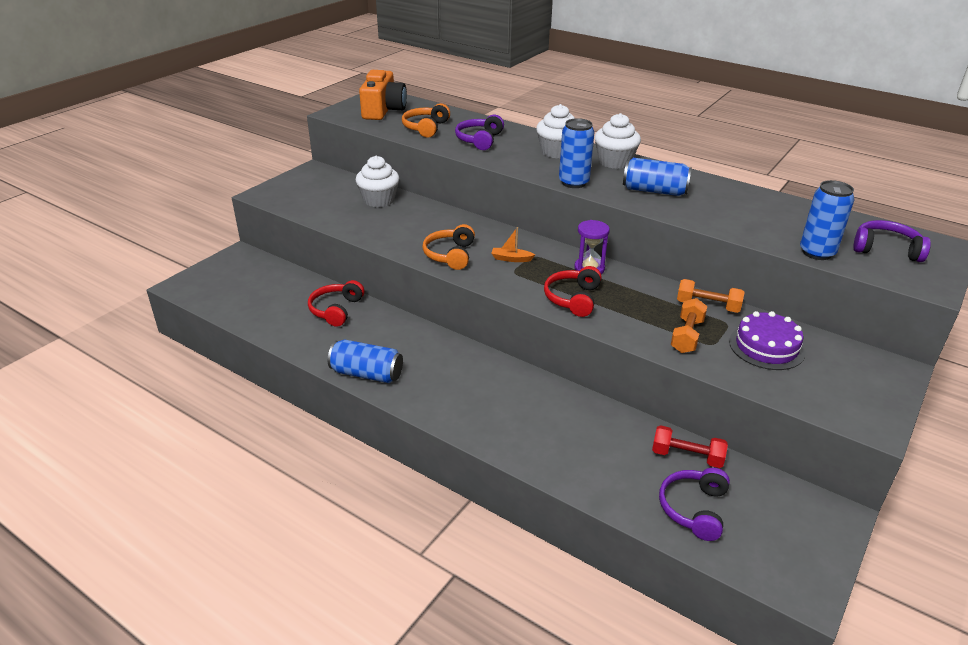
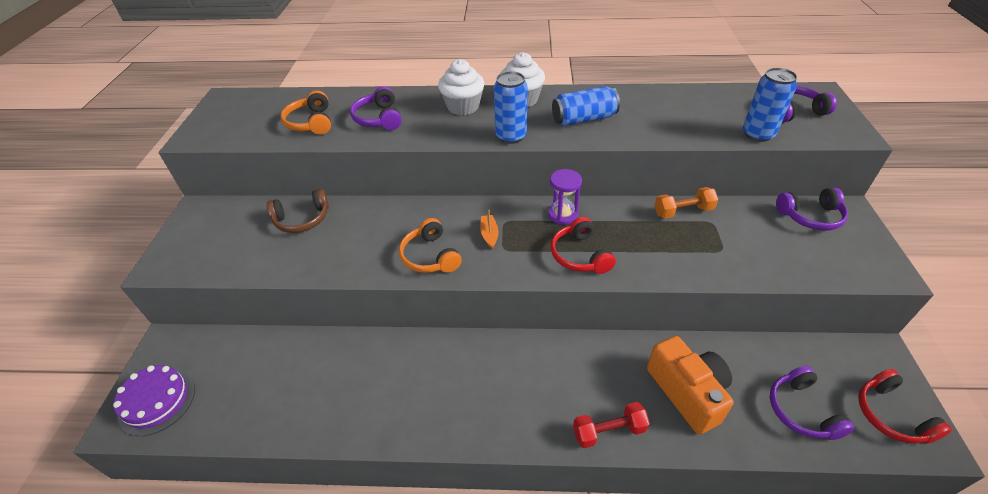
camera: 30 degrees left, 10 degrees up
(336, 310) = (332, 362): red headphones -> red headphones (891, 415)
(367, 374) = (426, 427): blue can -> none
(379, 200) = (302, 219): white cupcake -> brown headphones
(383, 110) = (245, 116): orange camera -> orange camera (687, 392)
(511, 259) = (489, 234): orange boat -> orange boat turned 105 degrees clockwise
(687, 336) = (698, 251): orange dumbbell -> none
(687, 456) = (751, 359): red dumbbell -> red dumbbell (608, 431)
(766, 347) = (758, 232): purple cake -> purple cake (157, 401)
(842, 357) = (810, 216): none -> purple headphones

